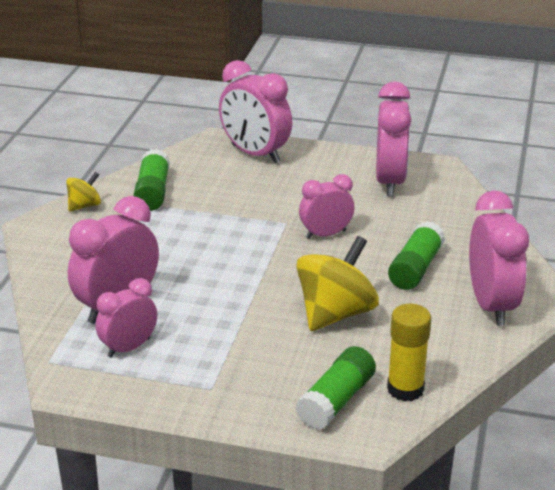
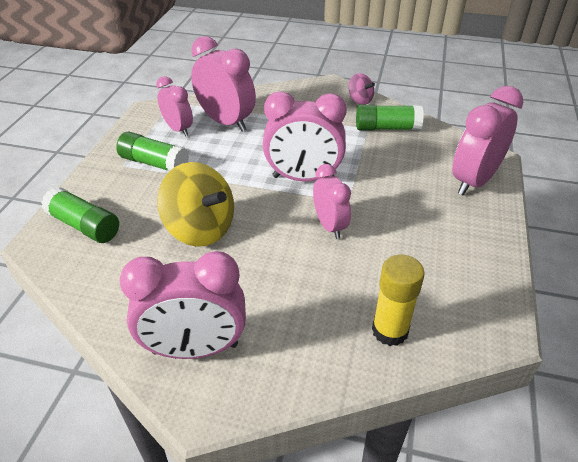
camera: 90 degrees right, 10 degrees up
(84, 206) = (360, 100): yellow spinning top -> pink spinning top
(390, 182) = (446, 280): pink clock -> pink clock (303, 178)
(405, 389) = (83, 268): yellow glue stick -> yellow glue stick (390, 331)
(415, 268) = (269, 289): green glue stick -> green glue stick (154, 163)

